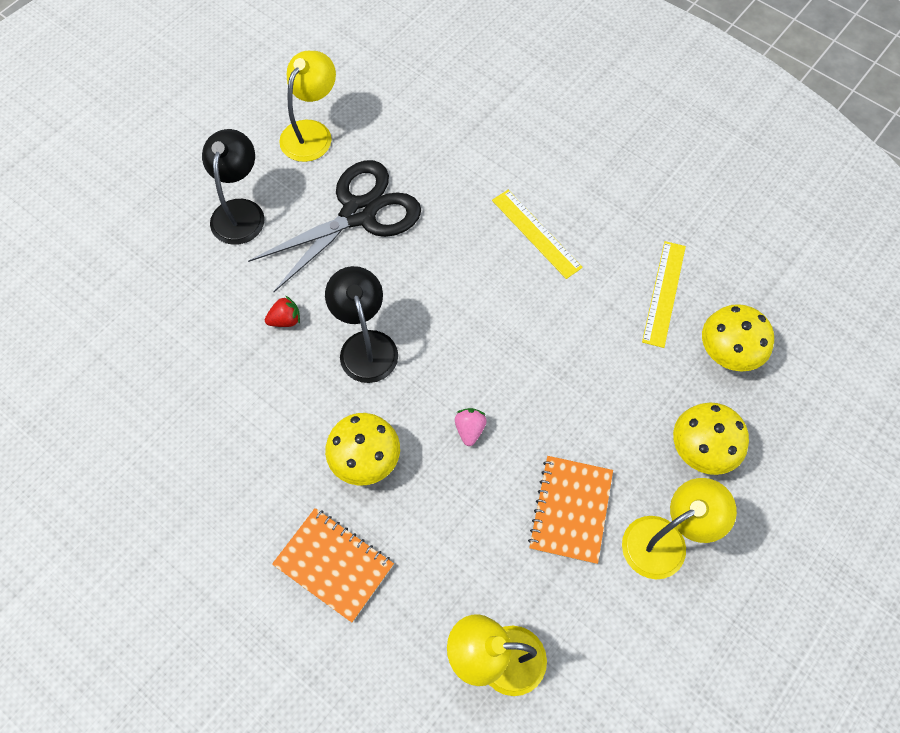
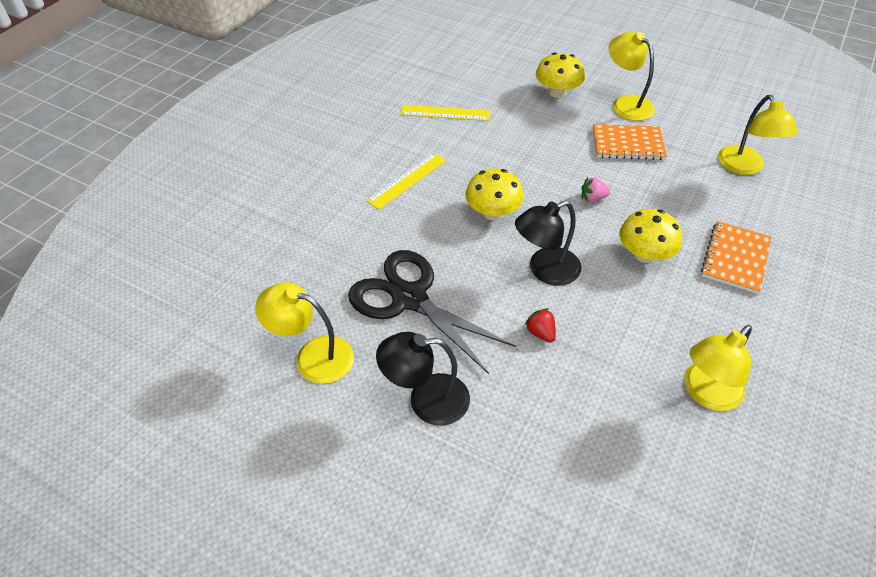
camera: 100 degrees left, 15 degrees down
(170, 451) = (705, 394): none -> yellow lamp
(729, 351) = (482, 84): yellow mushroom -> yellow mushroom (492, 212)

